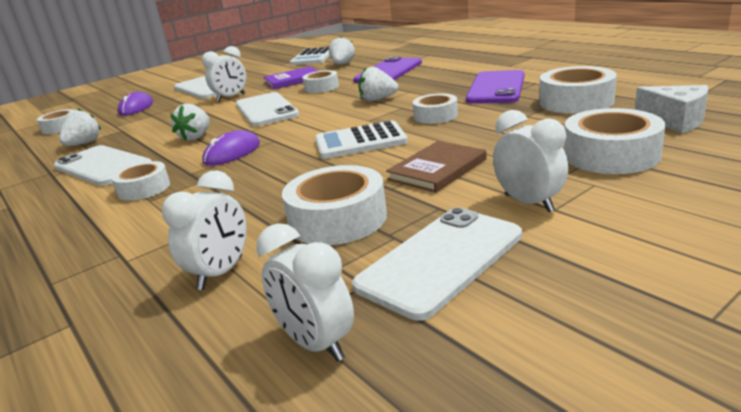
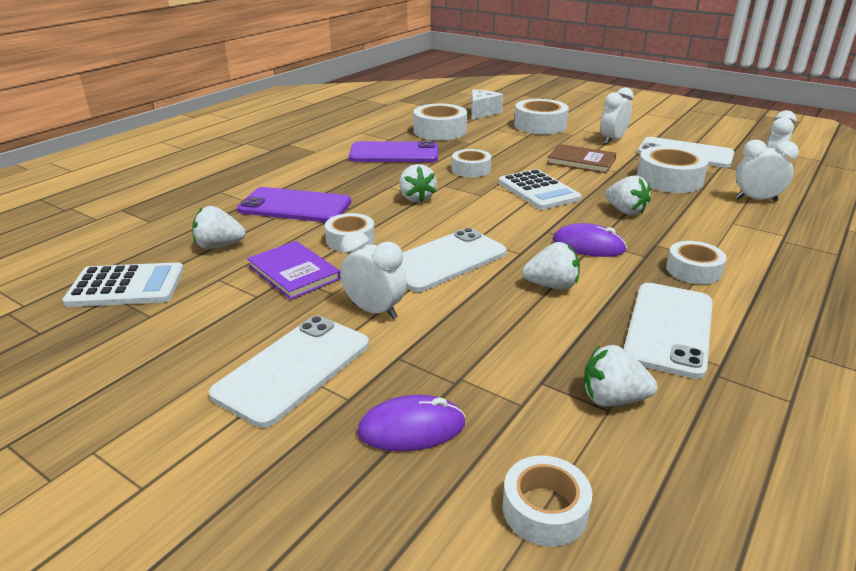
camera: 110 degrees left, 5 degrees up
(276, 176) = (625, 211): none -> white strawberry

